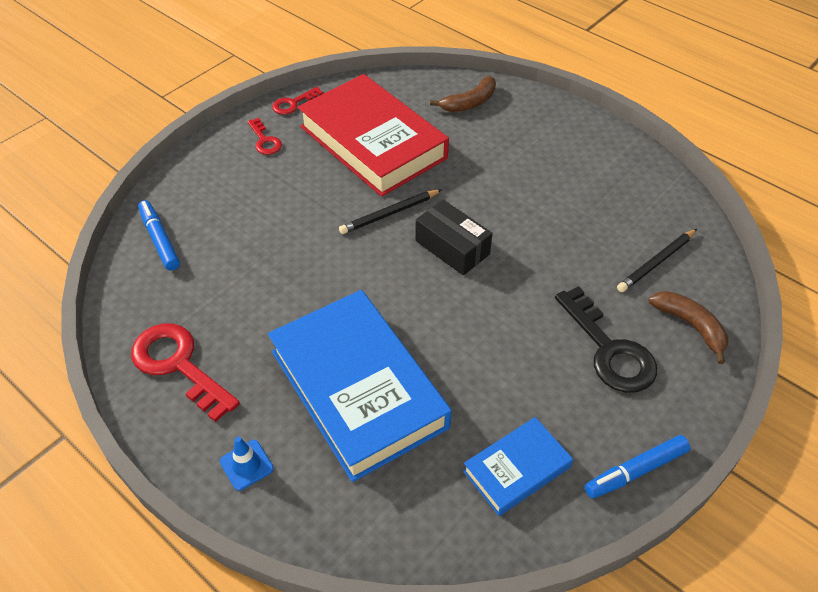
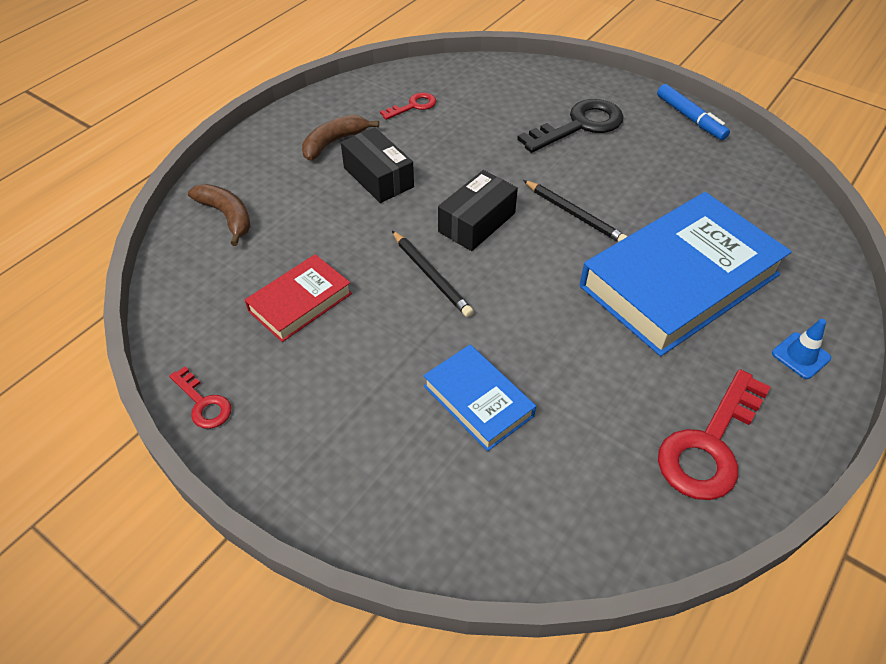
camera: 95 degrees left, 0 degrees up
(160, 240) = (512, 522): blue marker -> none
(265, 140) = (290, 426): red key -> red key (413, 106)
(372, 142) = (300, 302): red book -> red book, size x0.50
(516, 469) = (717, 177): blue book -> blue book (478, 401)
(517, 186) = (378, 177): none -> black box
(656, 262) = (474, 96): black pencil -> black pencil (574, 214)
(690, 326) = (541, 84): brown banana -> brown banana (334, 142)

